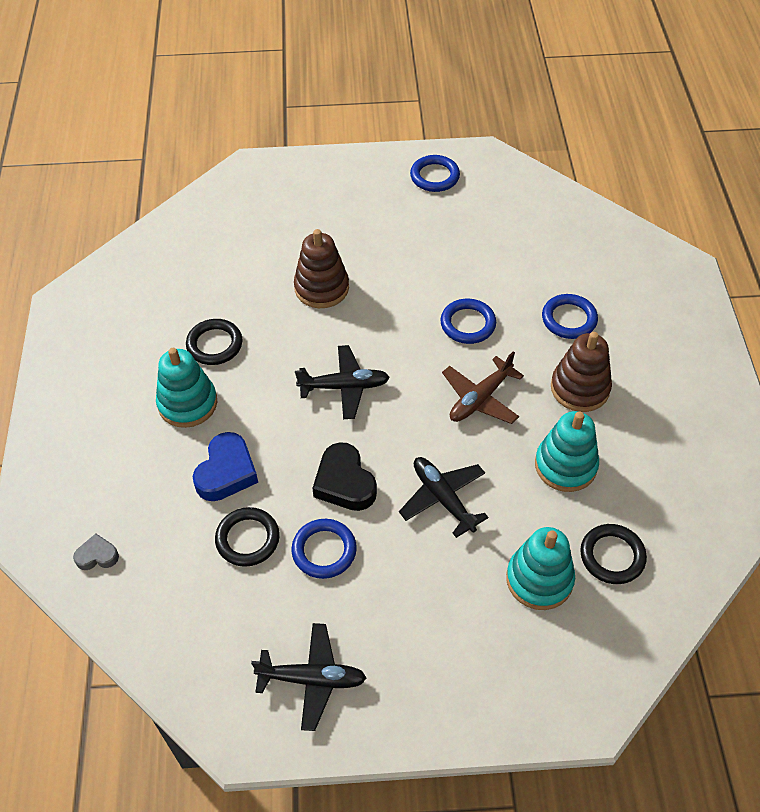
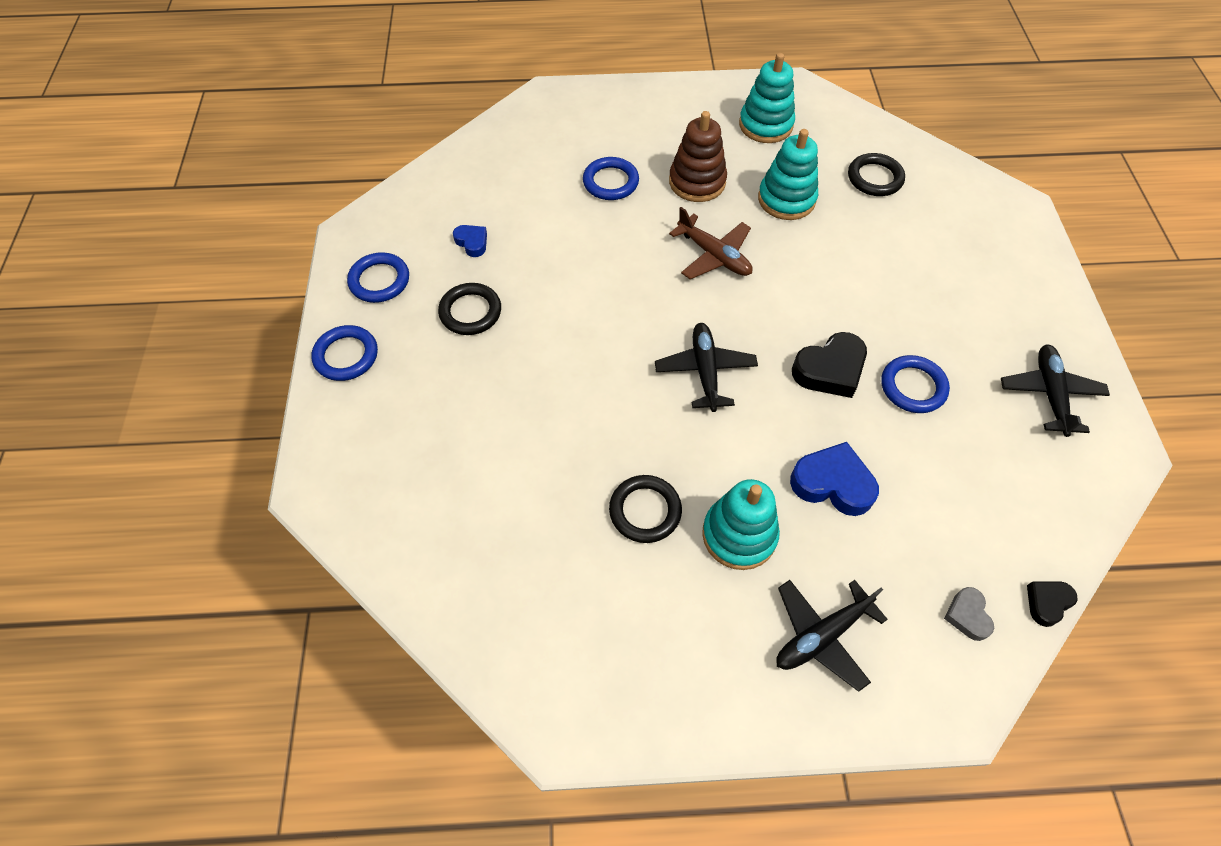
camera: 90 degrees left, 5 degrees up
(98, 621) = (1047, 603): none -> black heart
(248, 539) = (913, 457): black ring -> black ring (470, 312)
(321, 288) = (555, 395): brown stacking toy -> none
(443, 498) = (836, 290): black plane -> black plane (821, 636)
(468, 324) = (615, 260): blue ring -> blue ring (346, 356)
(480, 227) = (472, 242): none -> blue heart
(539, 579) = (907, 226): turquoise stacking toy -> turquoise stacking toy (765, 125)

